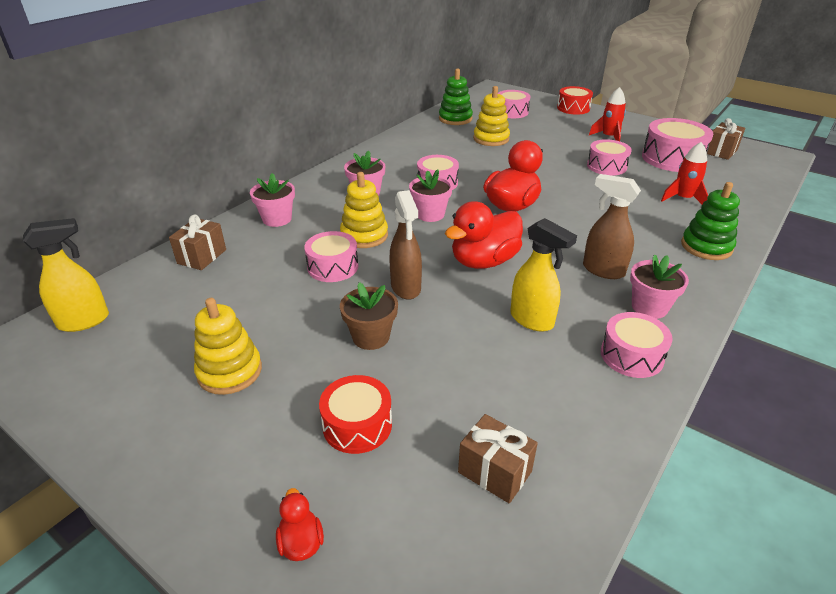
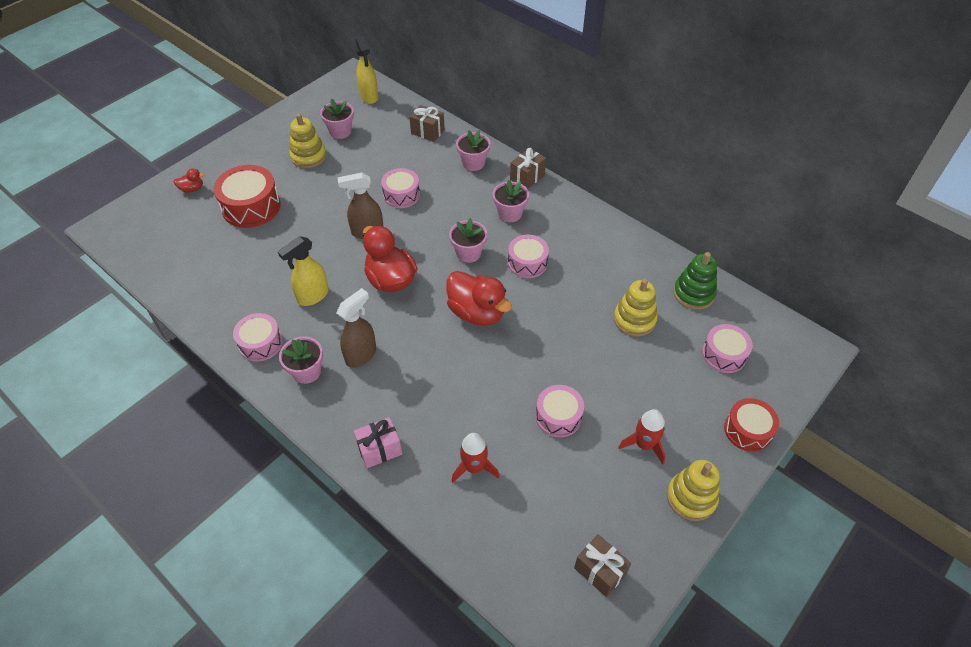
camera: 95 degrees right, 15 degrees up
(171, 342) = (340, 131): none -> pink flower pot
(357, 425) = (251, 207): red drum -> red drum, size x1.54
(364, 235) = (441, 211): yellow stacking toy -> yellow stacking toy (691, 497)
(371, 337) = (320, 213): brown flower pot -> none
(495, 472) = (200, 258): brown gift -> brown gift (527, 177)
(672, 158) = (578, 498): pink drum -> none
(706, 247) = (379, 449): green stacking toy -> pink gift

